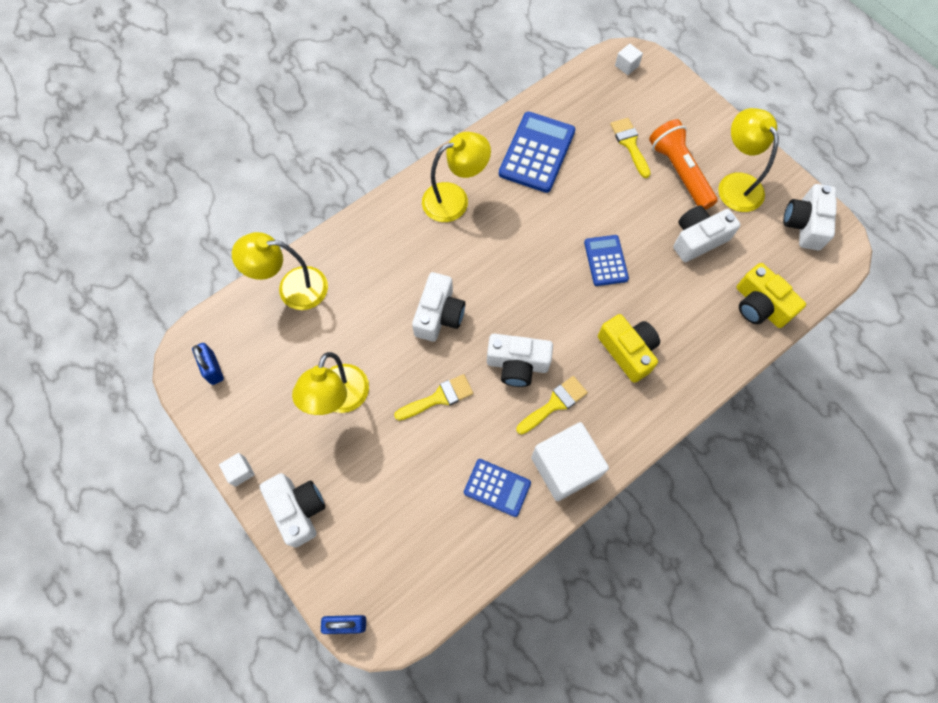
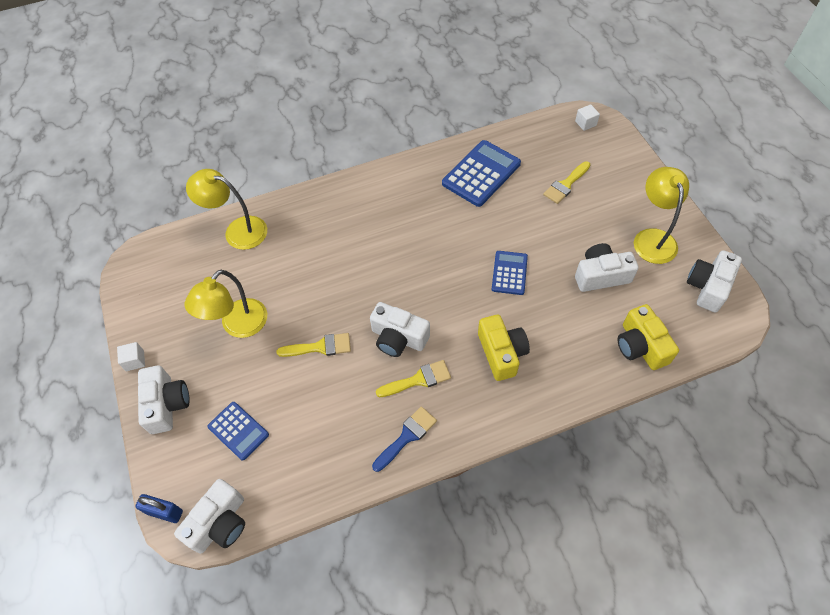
camera: 20 degrees right, 10 degrees down
(213, 368) = (150, 275): blue padlock -> none
(439, 315) = (347, 281): white camera -> white camera (220, 523)
(455, 199) = (397, 194): yellow lamp -> none
(497, 487) = (340, 436): blue calculator -> blue calculator (238, 431)
(565, 467) = (407, 436): white cube -> blue brush
(629, 144) = (565, 185): yellow brush -> yellow brush turned 135 degrees counterclockwise
(679, 172) = (603, 217): orange flashlight -> none

